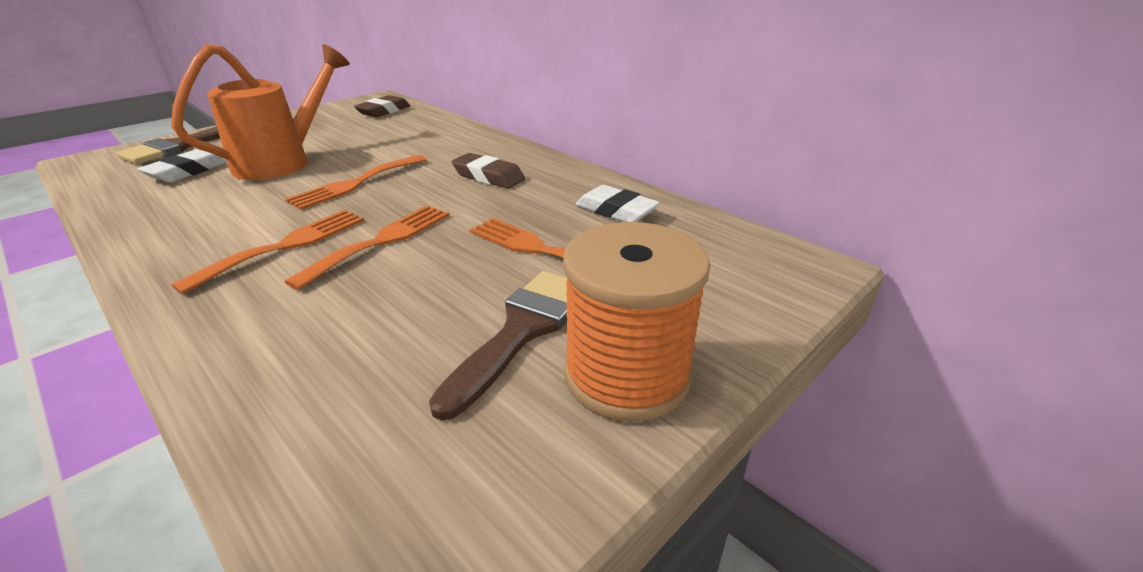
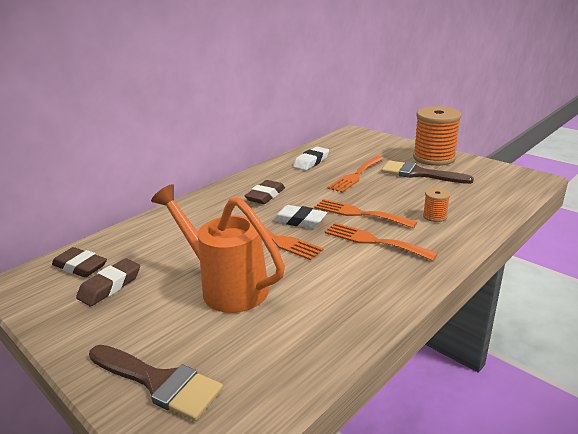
camera: 90 degrees left, 5 degrees down
(186, 172) = (247, 339): white eraser -> white eraser (299, 221)
(308, 317) = (435, 216): none -> orange spool
(338, 123) = (110, 286): none -> brown eraser

